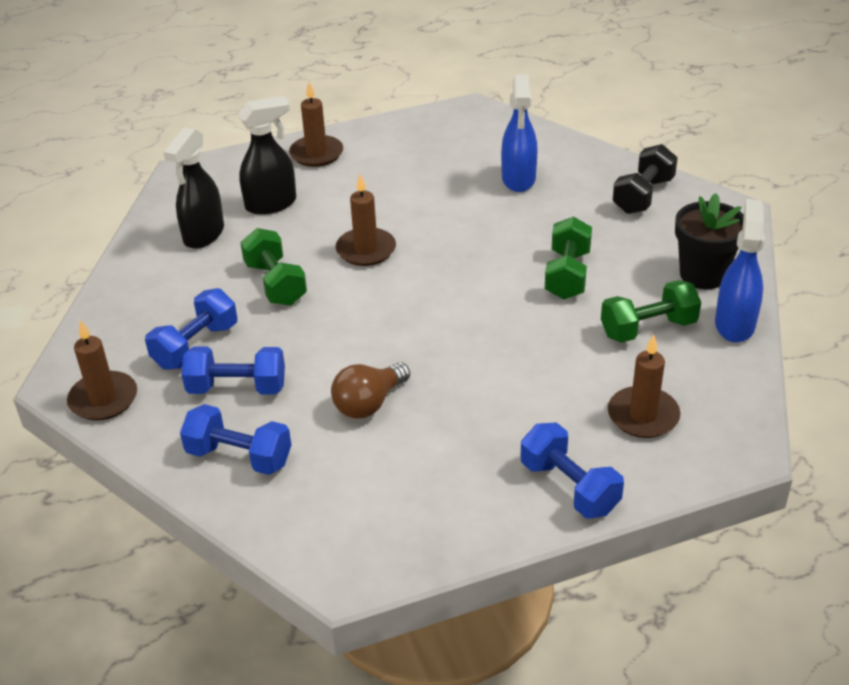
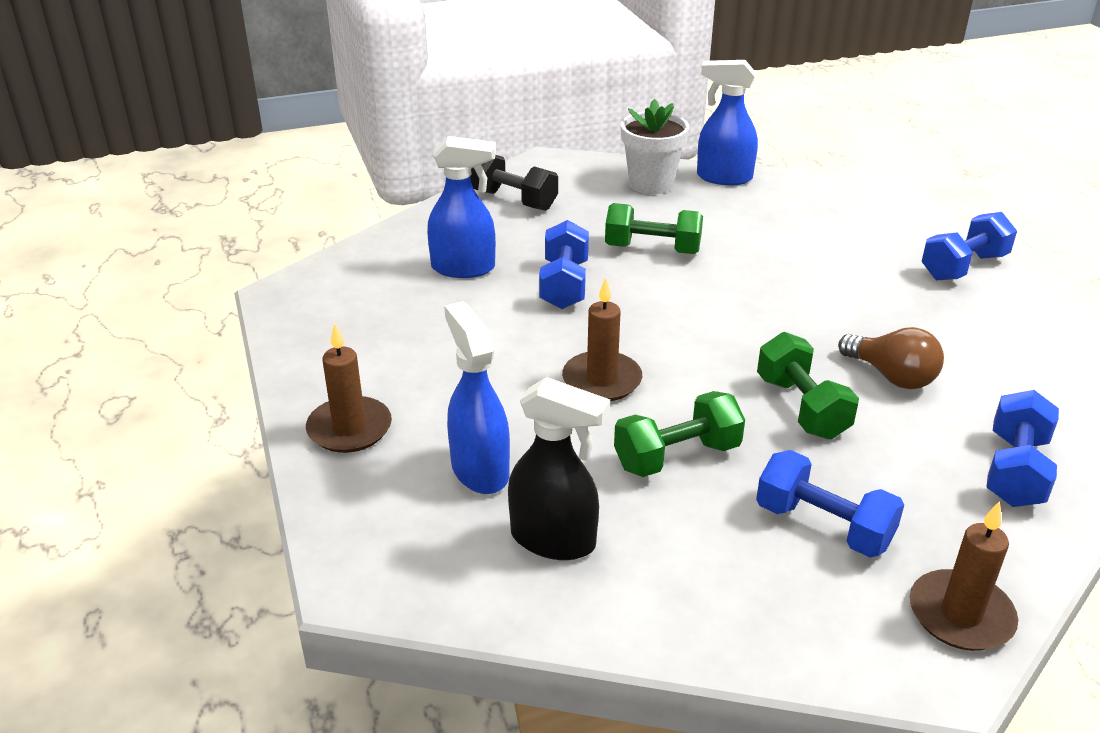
camera: 90 degrees left, 5 degrees down
(237, 388) = (896, 480): blue dumbbell -> blue dumbbell (564, 285)
(271, 204) = (479, 469): black spray bottle -> blue spray bottle
(643, 415) = (858, 227): brown candle -> none
(648, 328) = (735, 215): green dumbbell -> green dumbbell (801, 407)
(703, 275) = (651, 184): black flower pot -> white flower pot

